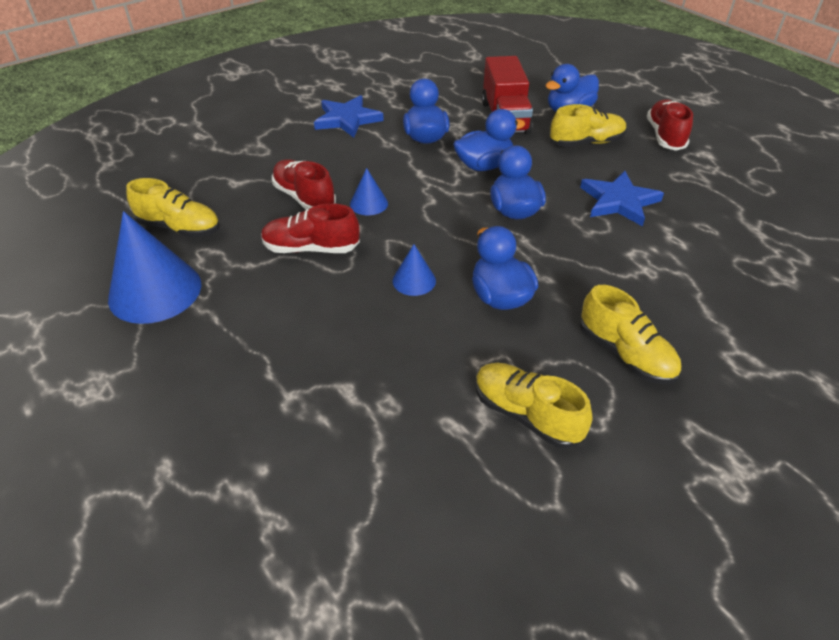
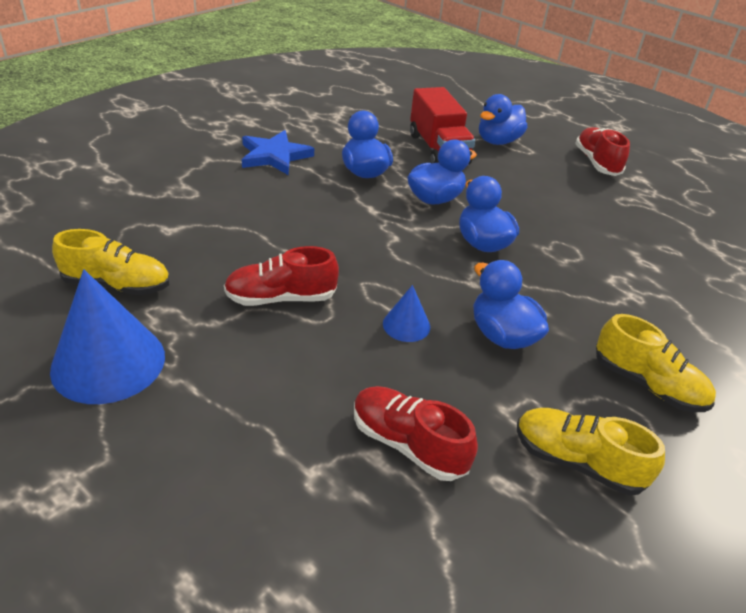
camera: 15 degrees left, 5 degrees down
(304, 198) = (254, 242): red shoe -> red shoe (408, 444)
(369, 203) = (328, 244): blue cone -> none
(586, 143) = (526, 171): yellow shoe -> none
(619, 201) = (580, 228): blue star -> none

